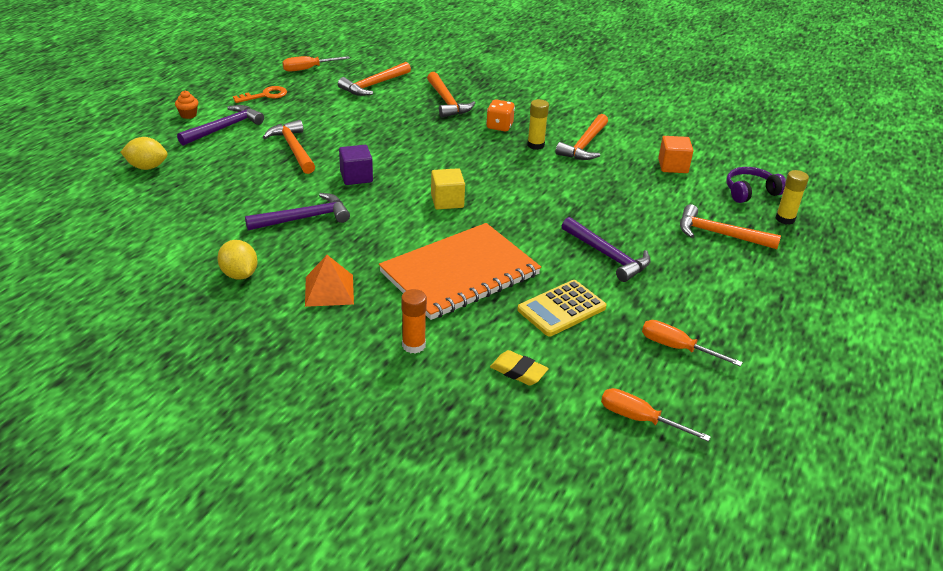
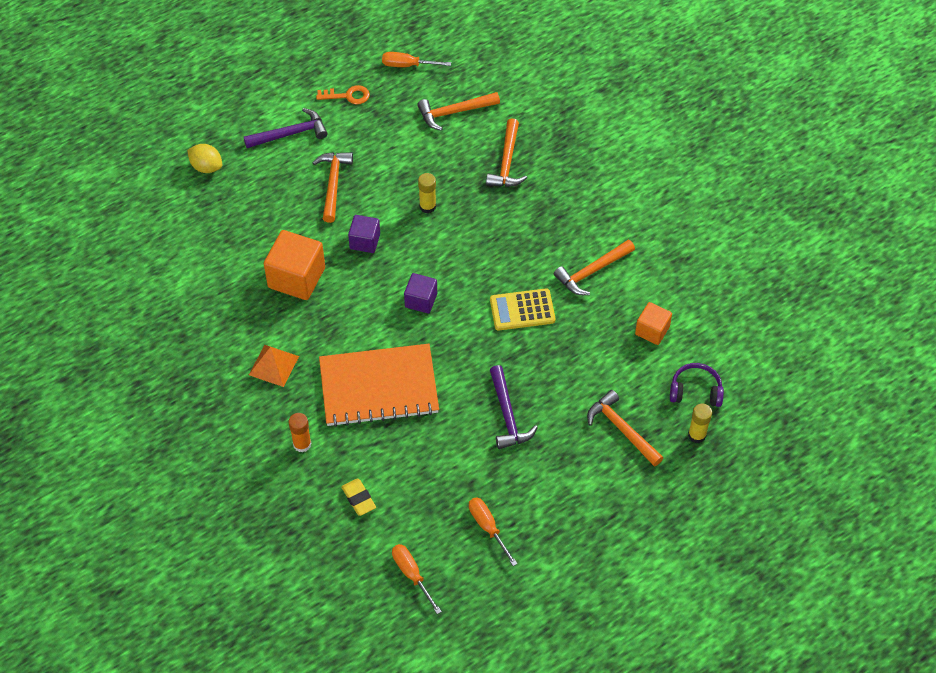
camera: 30 degrees right, 20 degrees up
(188, 115) = (269, 104): orange cupcake -> none
(239, 274) = (219, 323): yellow lemon -> none
(304, 218) = (296, 277): purple hammer -> orange cube
(447, 201) = (421, 300): yellow cube -> purple cube
(499, 126) = (532, 216): orange dice -> none
(535, 145) = (546, 255): yellow glue stick -> yellow glue stick (427, 206)
(561, 309) = (430, 454): yellow calculator -> yellow calculator (522, 310)

